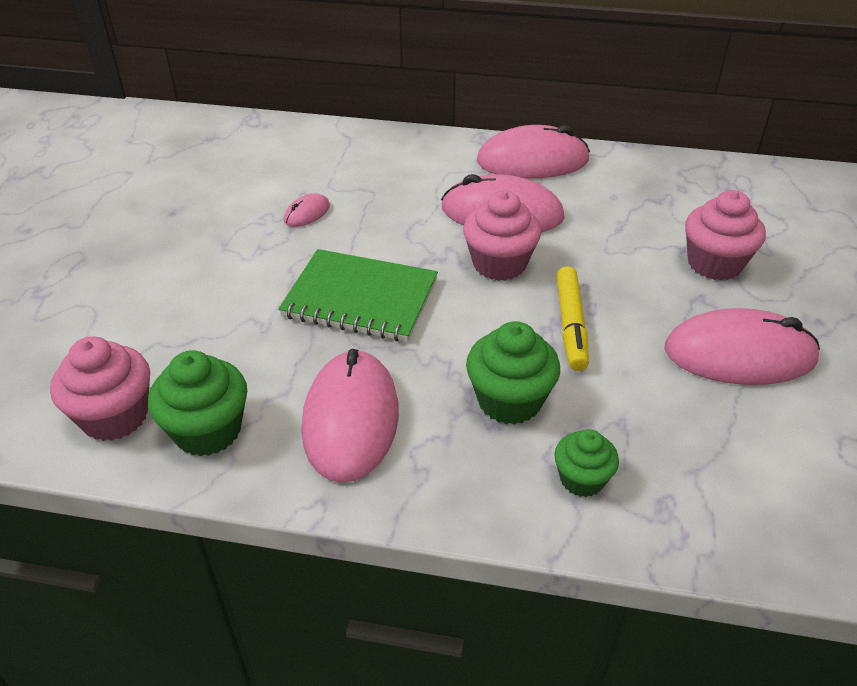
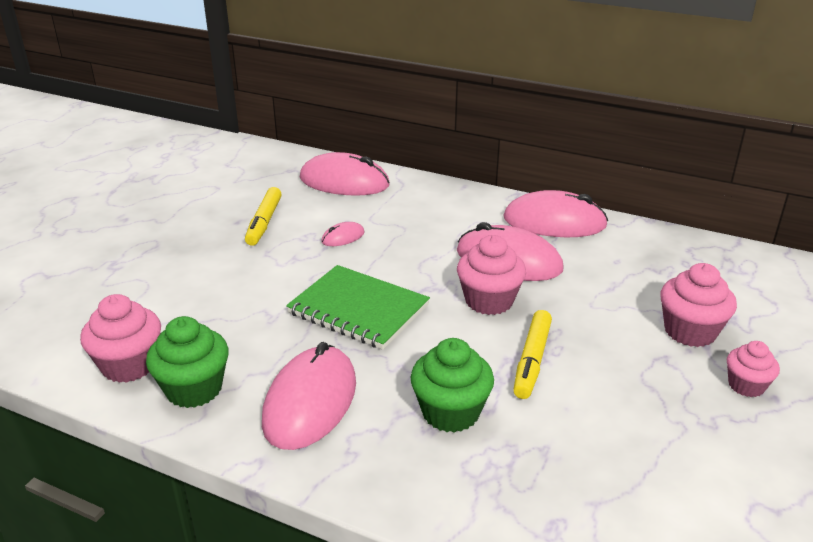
camera: 15 degrees right, 10 degrees down
(206, 208) = (264, 222): none -> yellow marker
(582, 479) = (488, 488): green cupcake -> none
(739, 354) = (681, 412): pink mouse -> pink mouse (344, 182)
(788, 313) = (746, 385): none -> pink cupcake

